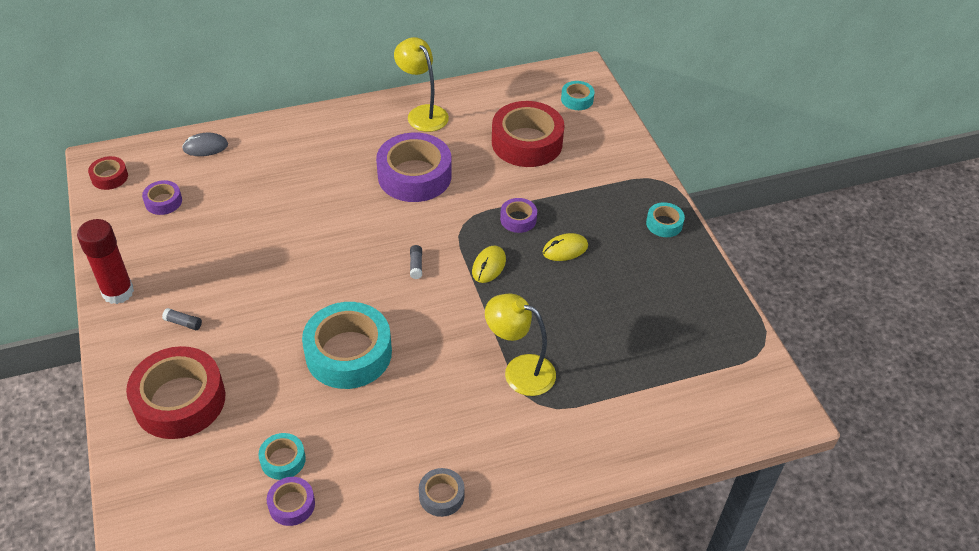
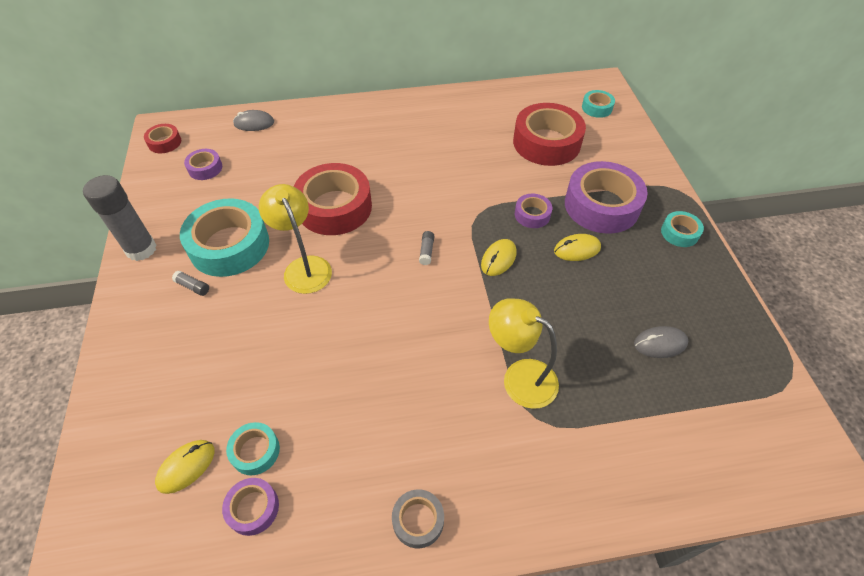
camera: 10 degrees right, 5 degrees up
(118, 292) = (141, 249): red glue stick -> grey glue stick
(180, 400) = (168, 368): red tape -> red tape (334, 207)
(221, 480) = (186, 467): none -> yellow mouse
(348, 353) = (345, 336): turquoise tape -> turquoise tape (229, 245)
(414, 176) = (437, 164): purple tape -> purple tape (601, 205)
(422, 113) = (452, 109): yellow lamp -> yellow lamp (304, 267)
(647, 328) = (660, 343): none -> grey mouse

